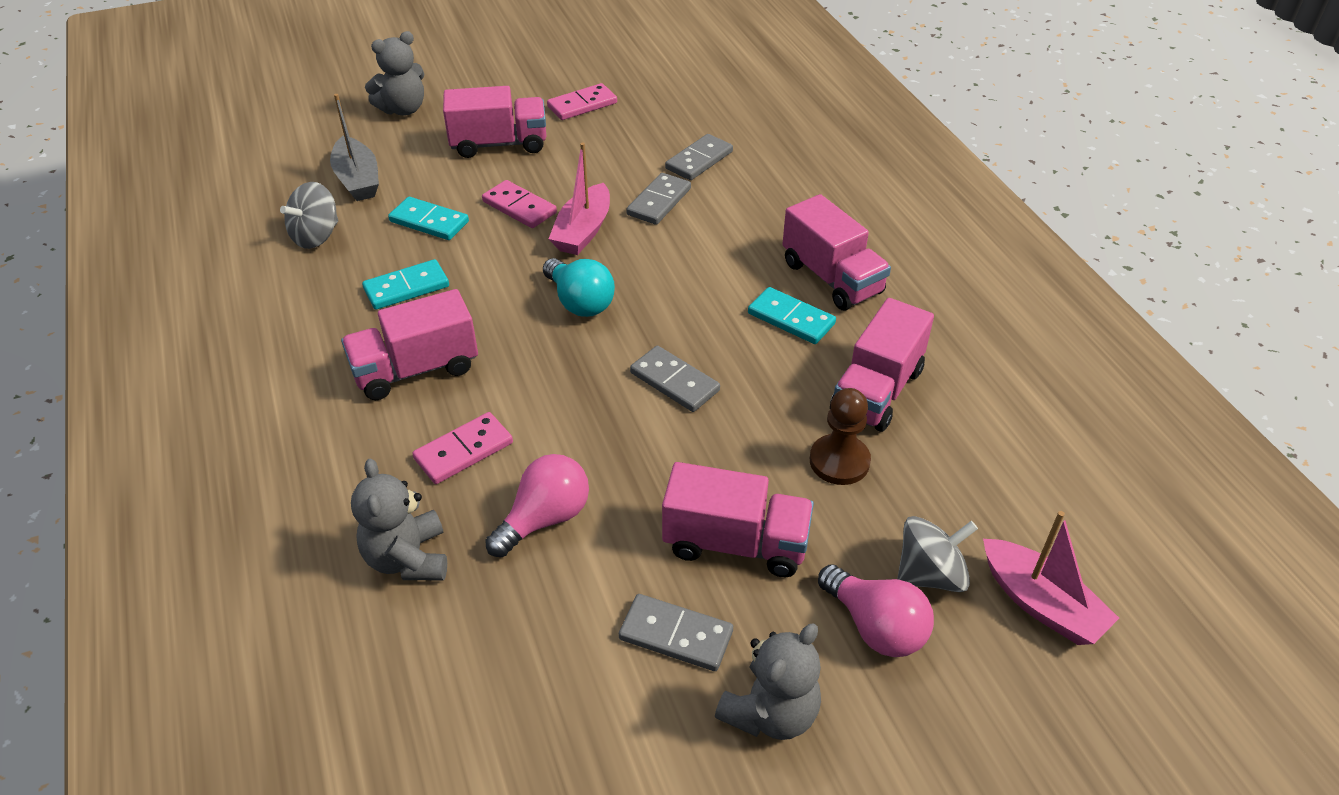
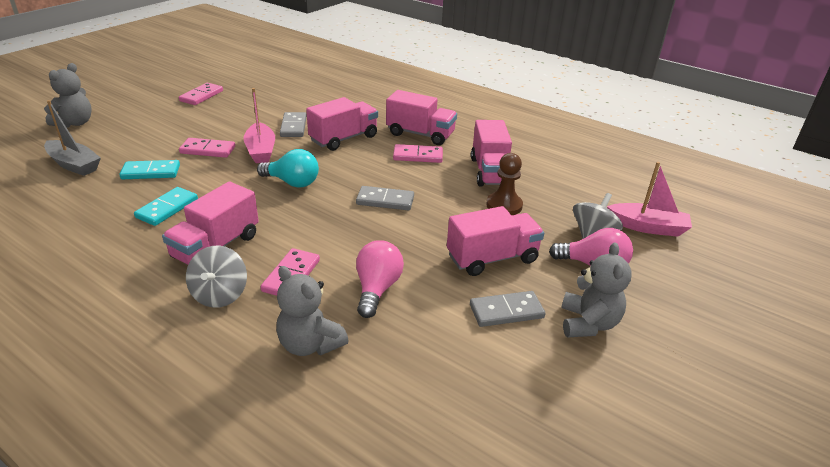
camera: 35 degrees left, 10 degrees down
(316, 236) = (69, 201): grey spinning top -> grey spinning top (220, 294)
(499, 144) = (163, 124): pink truck -> pink truck (344, 139)
(699, 160) = (298, 104): grey domino -> none
(791, 318) = (418, 156): turquoise domino -> pink domino

